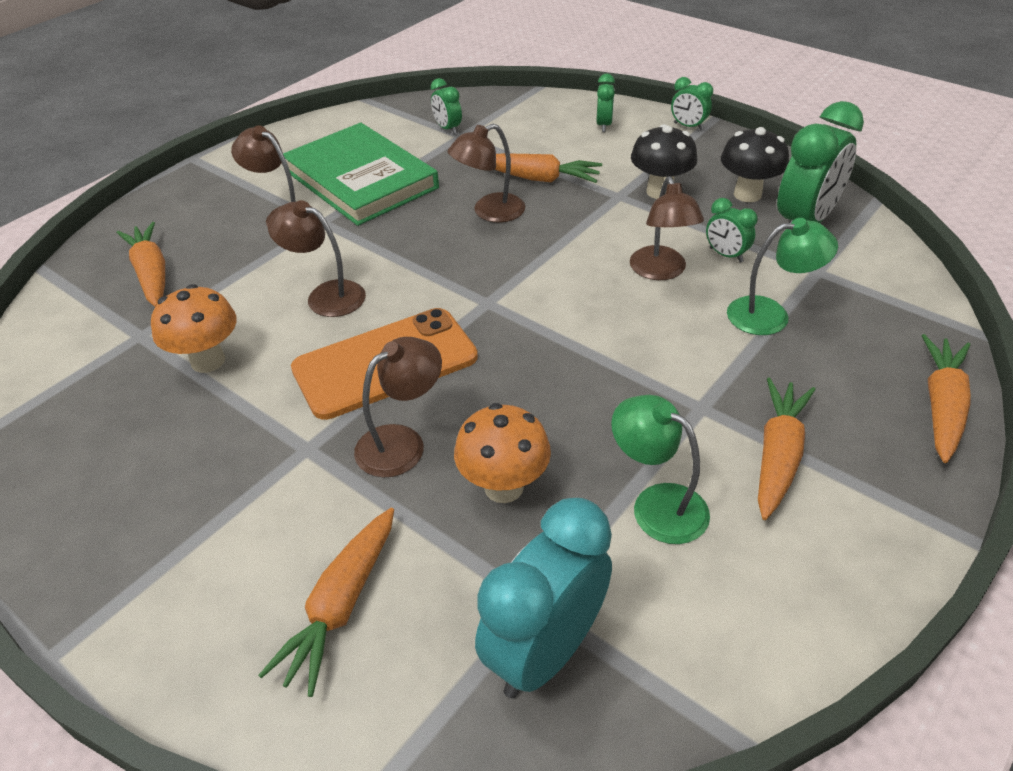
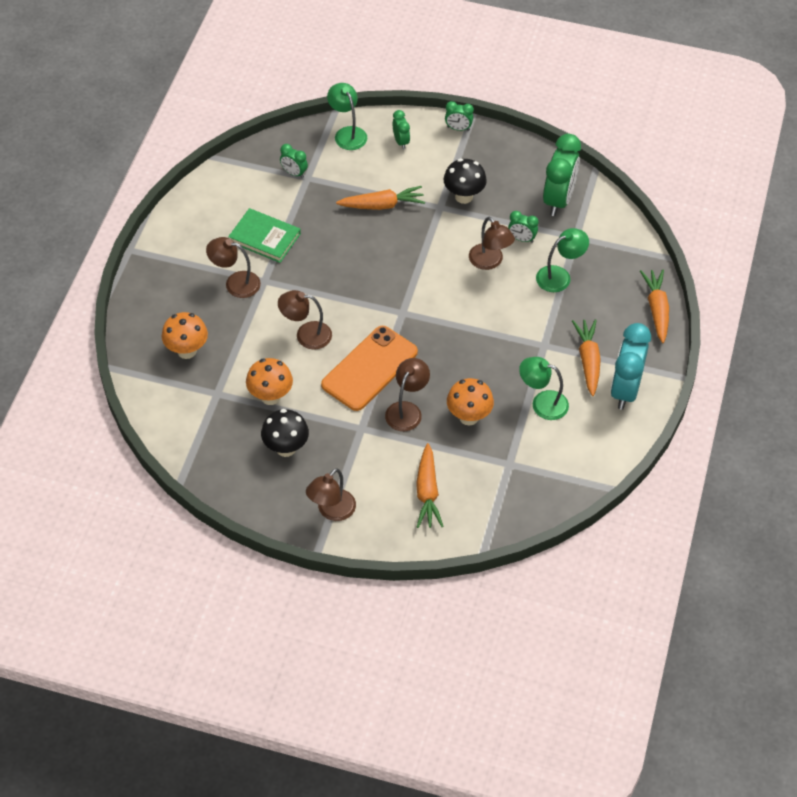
camera: 25 degrees left, 10 degrees up
(151, 273) = (187, 351): orange carrot -> orange mushroom
(361, 179) = (264, 238): green book -> green book, size x0.63
(489, 212) = (366, 243): brown lamp -> brown lamp (331, 511)
(540, 107) = (347, 133): none -> green lamp
(544, 651) = (522, 481): turquoise clock -> turquoise clock (625, 390)
(747, 194) = (518, 184): black mushroom -> black mushroom (286, 448)

